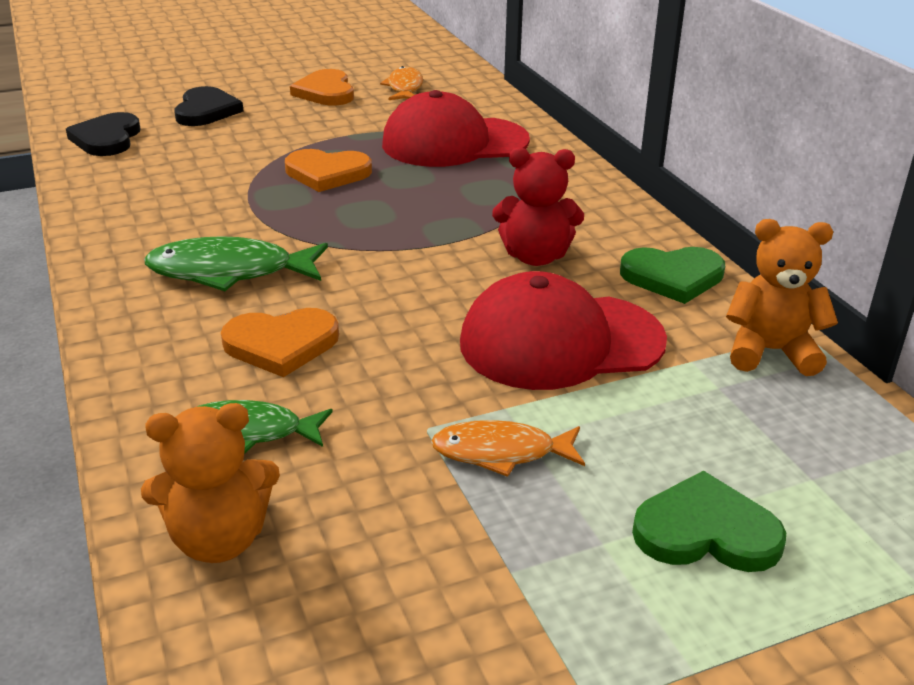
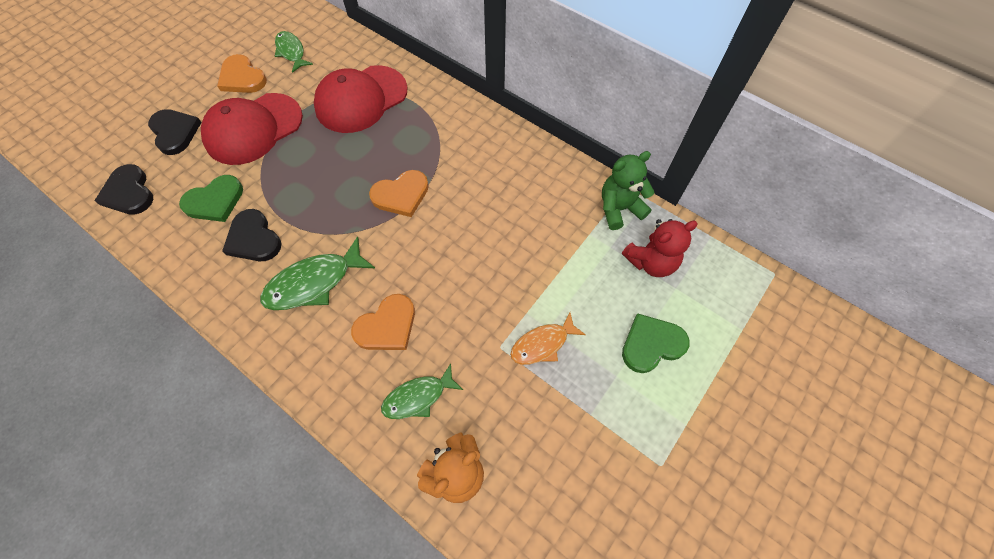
camera: 30 degrees left, 30 degrees up
(199, 212) = (253, 239): none -> black heart
(327, 173) = (305, 164): orange heart -> orange heart (401, 195)
(405, 88) = (291, 52): orange fish -> green fish
(535, 257) = (471, 187): red teddy bear -> red teddy bear (651, 262)
(561, 341) = (523, 250): red cap -> red cap (253, 129)
(673, 277) = (547, 171): green heart -> green heart (215, 201)
(770, 351) = (619, 208): orange teddy bear -> green teddy bear

